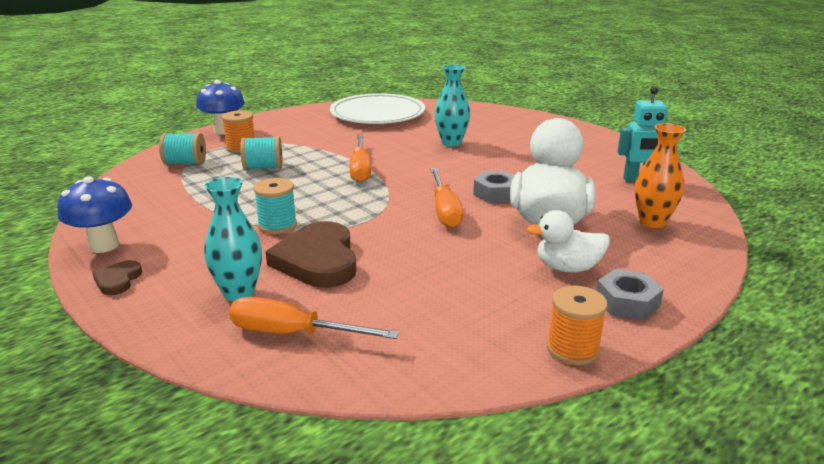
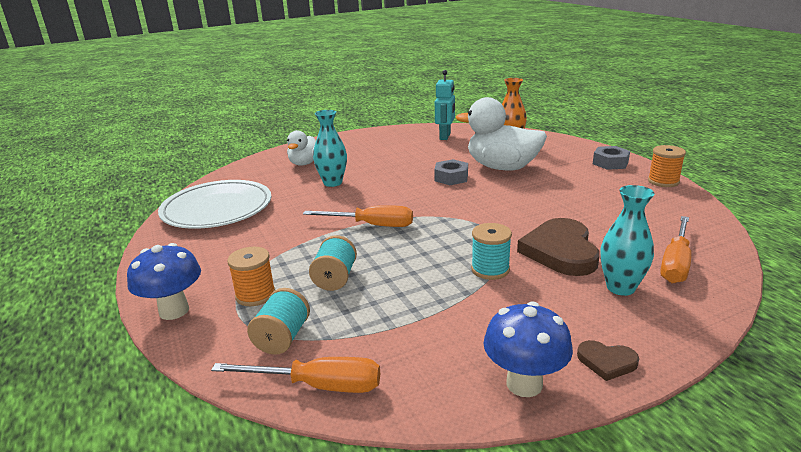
camera: 75 degrees left, 0 degrees up
(318, 260) = (560, 251): brown heart -> brown heart turned 90 degrees clockwise
(444, 210) = (477, 197): orange screwdriver -> orange screwdriver (318, 386)
(567, 268) = (570, 171): white duck -> white duck (304, 163)

